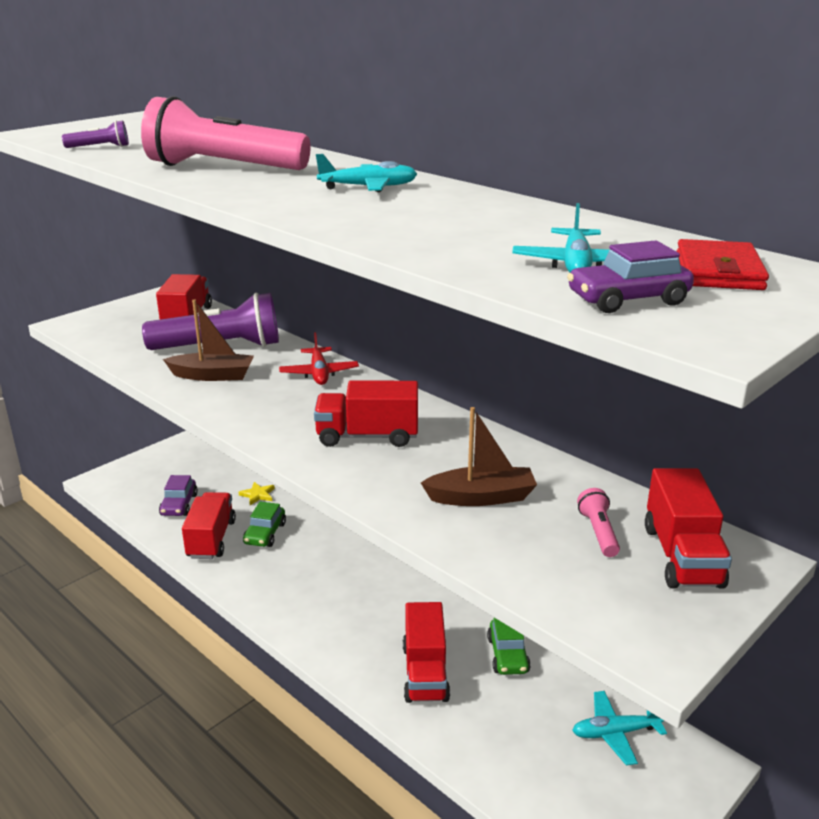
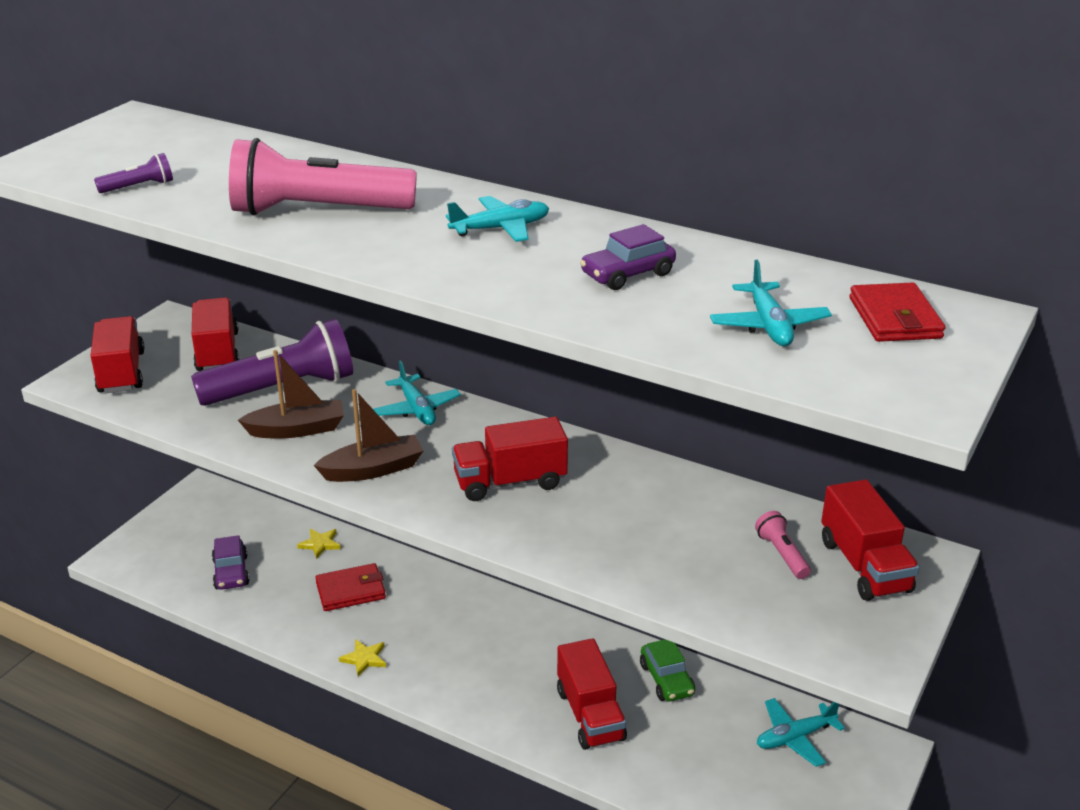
camera: 15 degrees left, 5 degrees up
(211, 539) = (291, 608): red truck -> red truck (121, 372)
(251, 589) = (364, 658): none -> yellow star
(265, 534) = (350, 591): green car -> red wallet
(319, 373) = (417, 409): red plane -> turquoise plane
(481, 497) = (657, 535): brown boat -> brown boat (373, 469)
(628, 300) = (836, 367): purple car -> purple car (627, 274)

